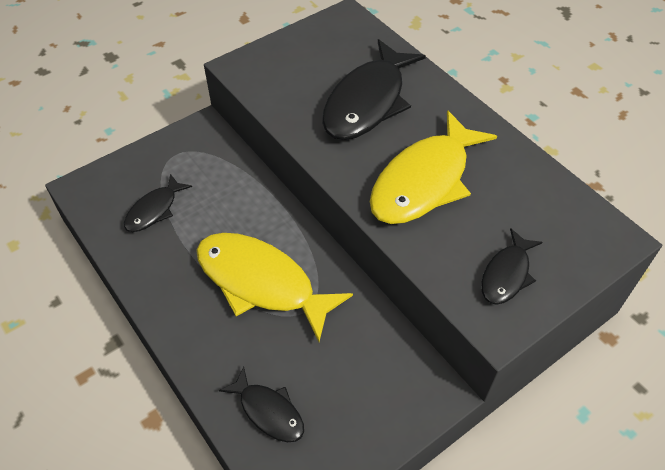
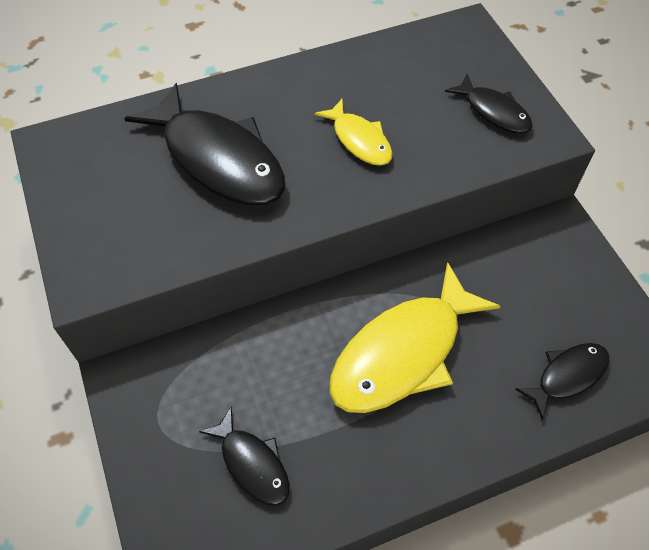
camera: 75 degrees left, 5 degrees up
(424, 181) = (359, 140): yellow fish -> yellow fish, size x0.52

